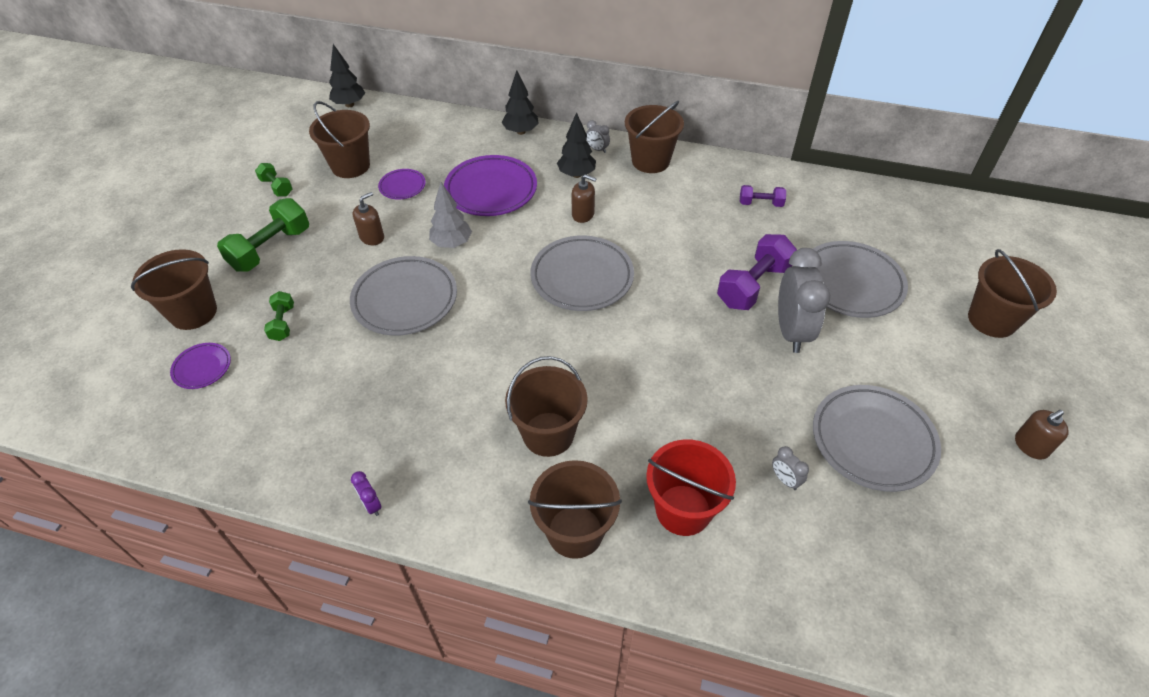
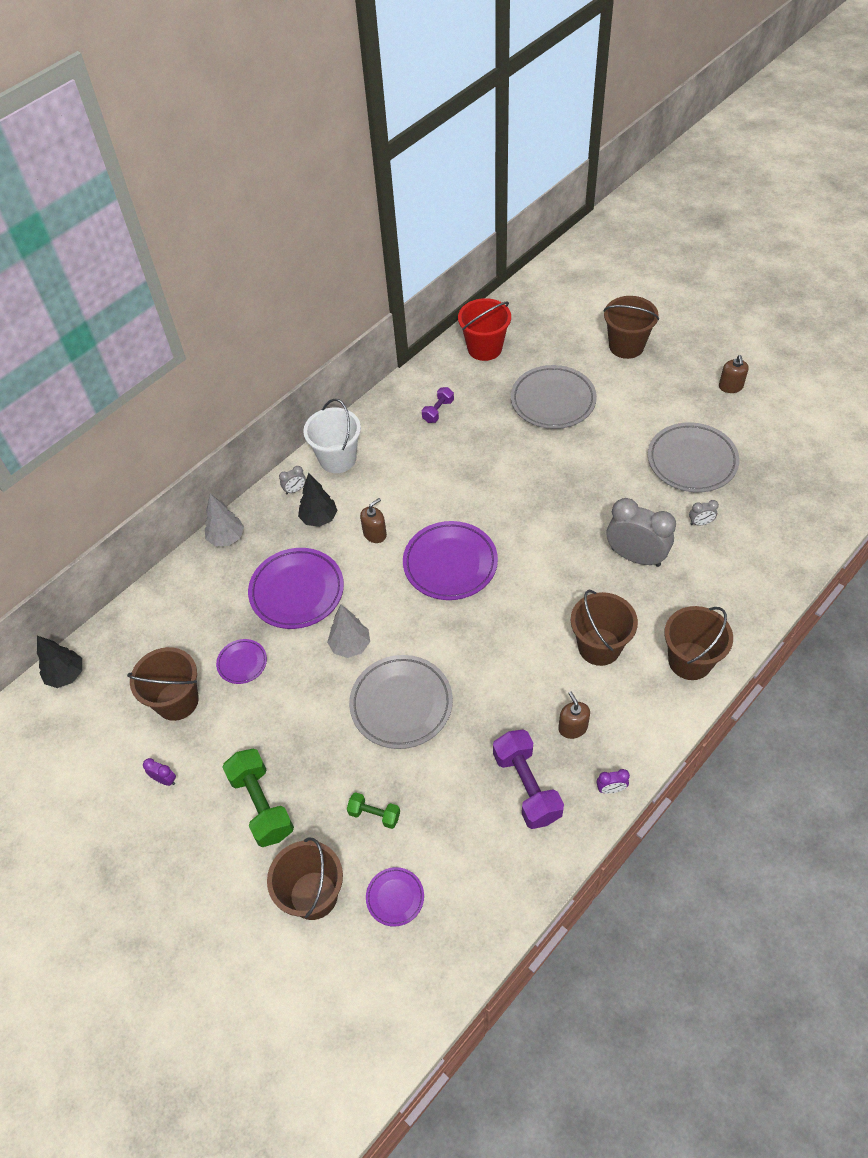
camera: 60 degrees left, 5 degrees up
(276, 187) = (165, 780): green dumbbell -> purple clock
(372, 237) = (301, 709): brown soap dispenser -> brown soap dispenser (572, 727)
(521, 131) = (226, 538): black tree -> grey tree
(582, 277) = (450, 564): grey plate -> purple plate
(650, 161) = (337, 459): brown bucket -> white bucket
(683, 510) = (699, 590): red bucket -> red bucket (484, 348)
(753, 285) = (522, 458): purple dumbbell -> purple dumbbell (526, 786)
(791, 331) = (579, 457): grey clock -> grey clock (635, 557)

